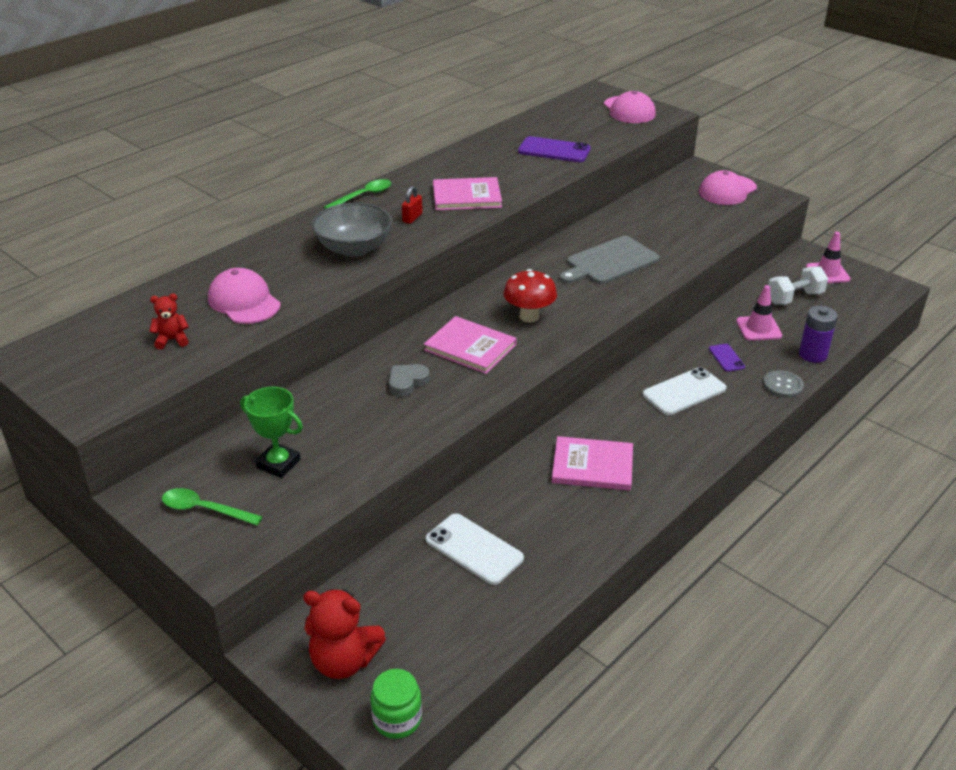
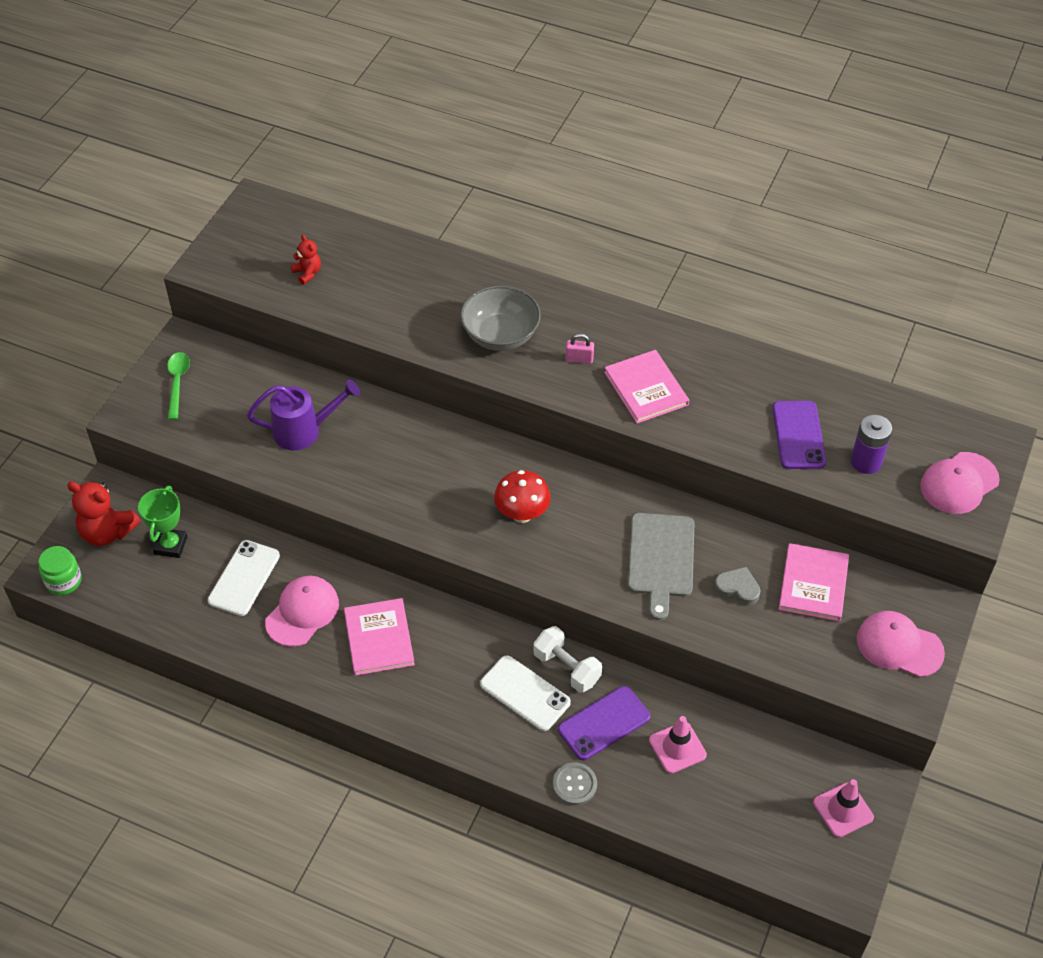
camera: 70 degrees right, 15 degrees up
(244, 301) = (380, 294): pink cap -> pink cap (302, 612)
(278, 464) = (242, 406): green trophy -> green trophy (170, 545)
(344, 661) = (107, 532): red teddy bear -> red teddy bear turned 60 degrees counterclockwise
(346, 425) = (304, 431): none -> purple watering can
(363, 196) = (604, 308): green spoon -> none
(407, 382) = (378, 452): grey heart -> grey heart (737, 588)
(412, 218) = (579, 359): red padlock -> pink padlock
(470, 347) = (450, 482): pink book -> pink book (813, 584)
(610, 262) = (661, 559): grey cutting board -> grey cutting board turned 120 degrees counterclockwise
(726, 358) = (604, 723): purple phone -> purple phone, size x1.83
(794, 298) = (763, 778): white dumbbell -> white dumbbell (566, 668)
(812, 354) = (648, 809): purple battery -> purple battery (866, 462)

